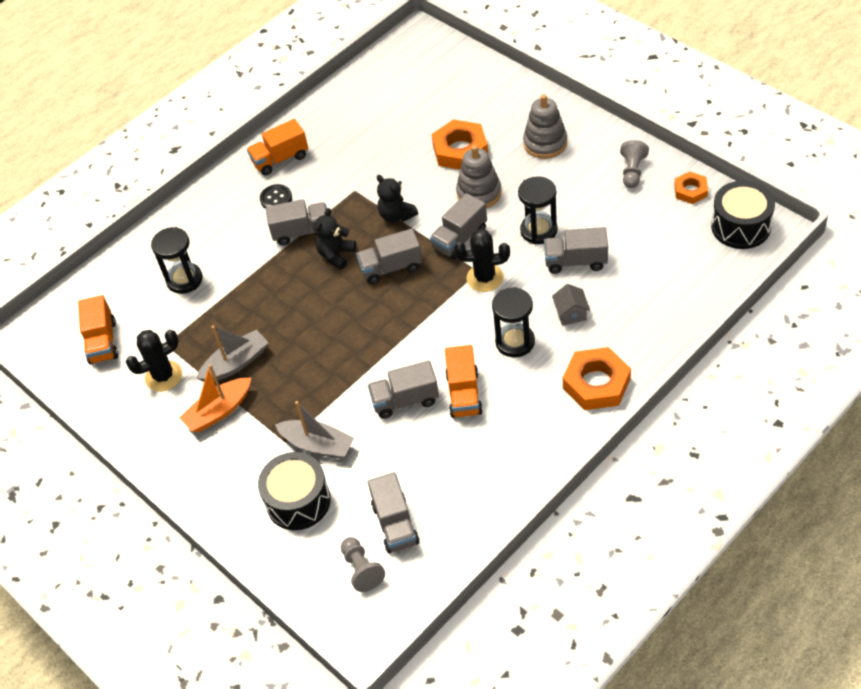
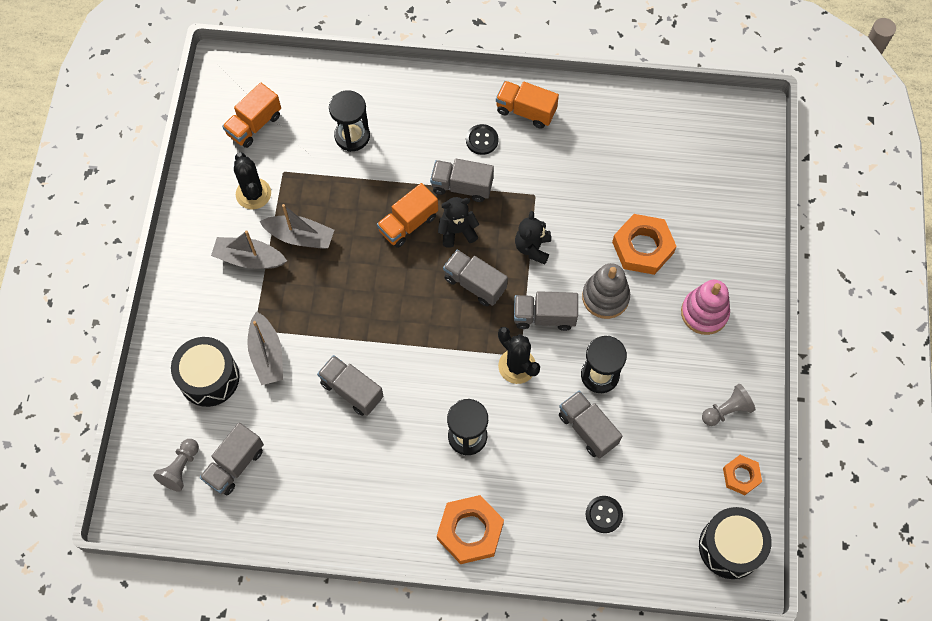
camera: 45 degrees right, 15 degrees up
(163, 376) = (253, 194): black cactus -> black cactus turned 45 degrees clockwise
(219, 411) = (249, 259): orange boat -> grey boat
(301, 232) = (462, 186): grey truck -> grey truck turned 150 degrees clockwise
(464, 394) = (388, 432): orange truck -> orange truck (408, 224)
(545, 143) = (704, 313): grey stacking toy -> pink stacking toy
(571, 313) = (528, 462): grey house -> none
(653, 289) = (604, 514): none -> black button

